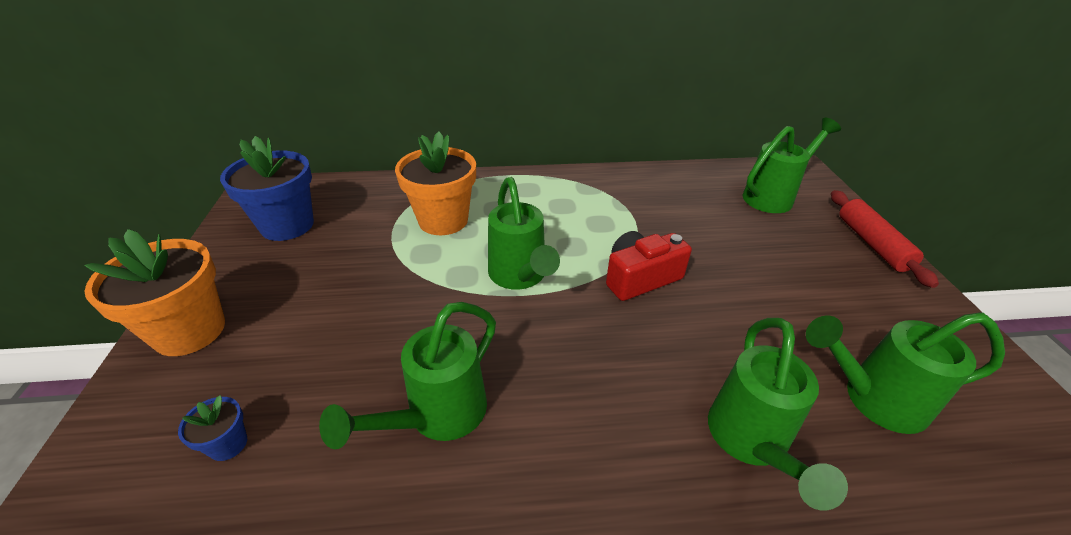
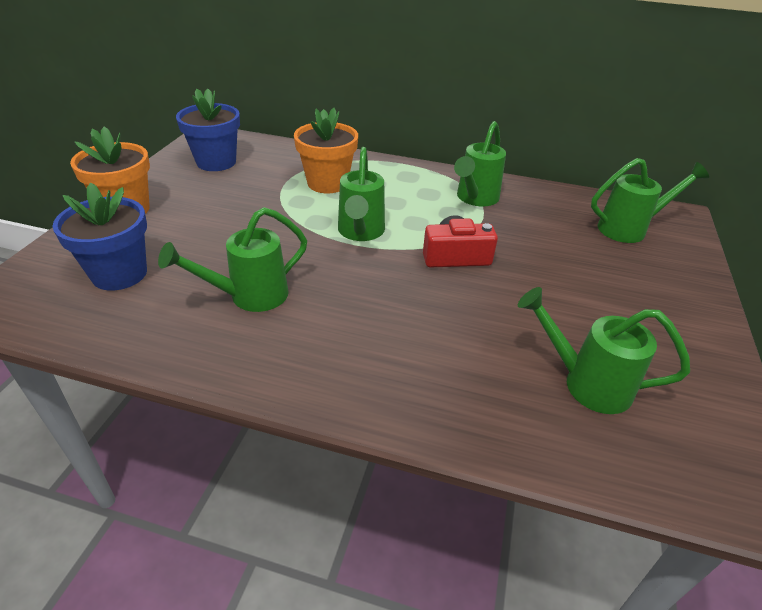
camera: 20 degrees right, 0 degrees up
(228, 444) = (119, 274): blue flower pot -> blue flower pot, size x2.23
(751, 443) = (459, 376): green watering can -> green watering can (474, 199)
(872, 244) = (696, 285): red rolling pin -> none

